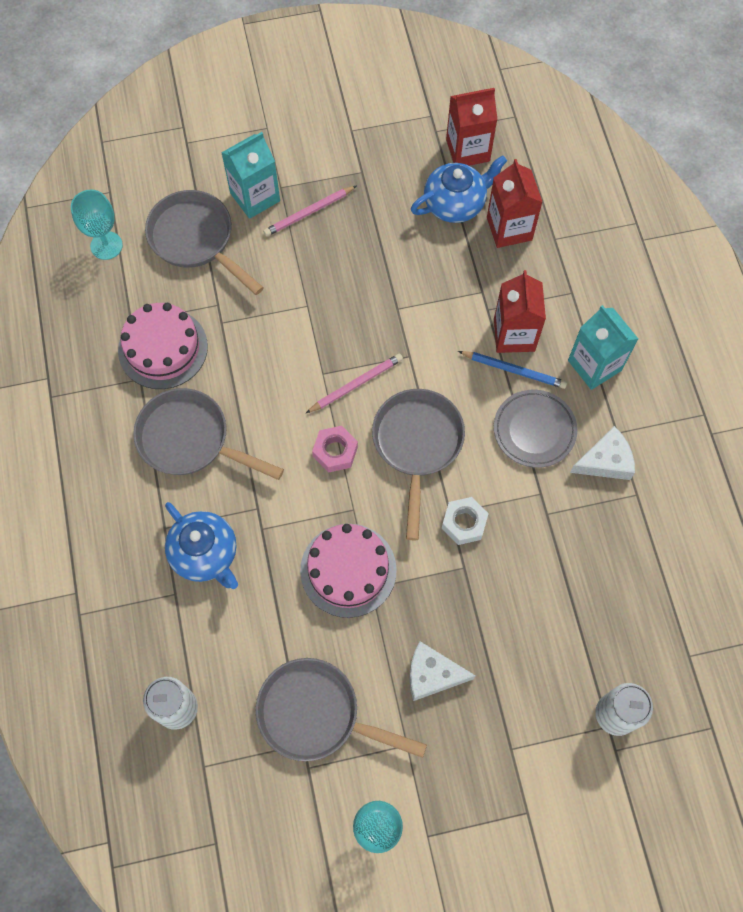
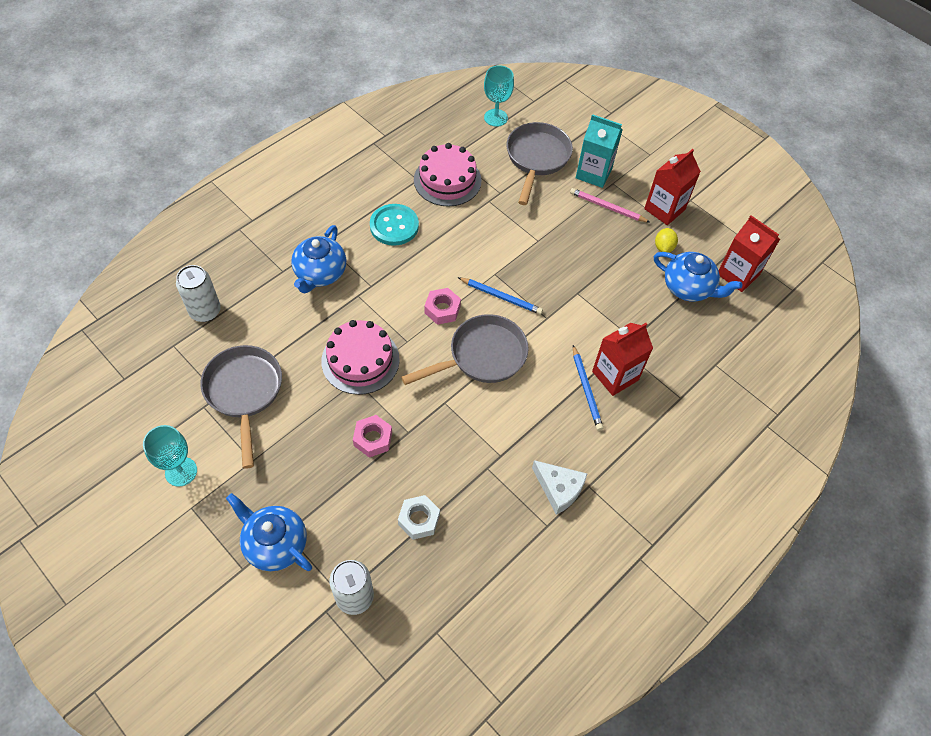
camera: 55 degrees right, 10 degrees down
(190, 440) = (394, 226): grey pan -> turquoise button
(356, 384) = (501, 297): pink pencil -> blue pencil
(393, 193) = (663, 247): none -> yellow lemon
(432, 674) = (314, 451): white cheese -> none
(451, 607) = (373, 439): none -> pink nut
(464, 523) = (442, 415): white nut -> white nut (419, 519)
(509, 228) = (698, 331): red carton -> red carton (664, 209)
(517, 766) = (275, 544): none -> blue teapot
(534, 430) = (548, 426): grey plate -> none
(594, 365) = (633, 442): turquoise carton -> none

